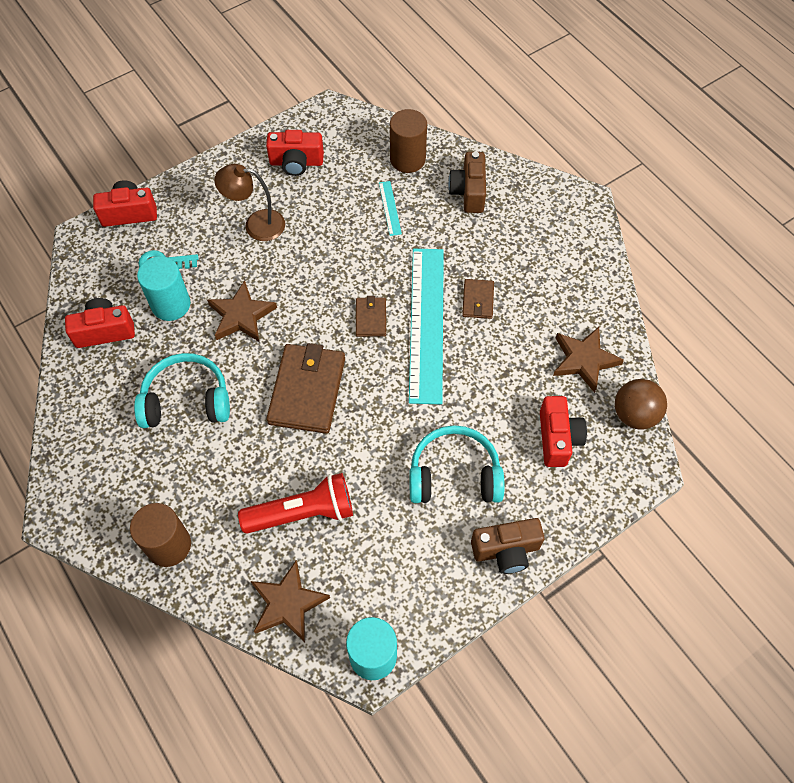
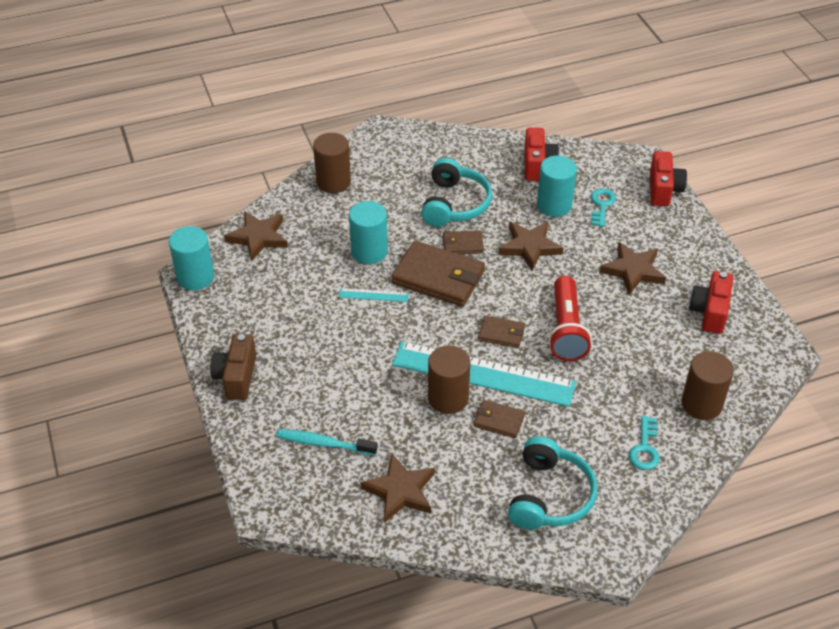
camera: 105 degrees right, 15 degrees down
(251, 378) = (462, 244): none -> brown wallet
(256, 224) = (633, 270): brown lamp -> brown star
(283, 470) = (369, 251): none -> turquoise cylinder
(303, 513) = (327, 257): red flashlight -> red flashlight (566, 330)
(390, 208) = (634, 375): turquoise ruler -> turquoise ruler (373, 295)
(454, 474) = (319, 358): turquoise headphones -> turquoise headphones (549, 496)
(466, 346) = (448, 398): none -> brown cylinder
(468, 192) = (645, 448): brown camera -> turquoise key
(557, 438) = (324, 443): red camera -> turquoise toothbrush
(634, 415) = (324, 515): brown ball -> none

